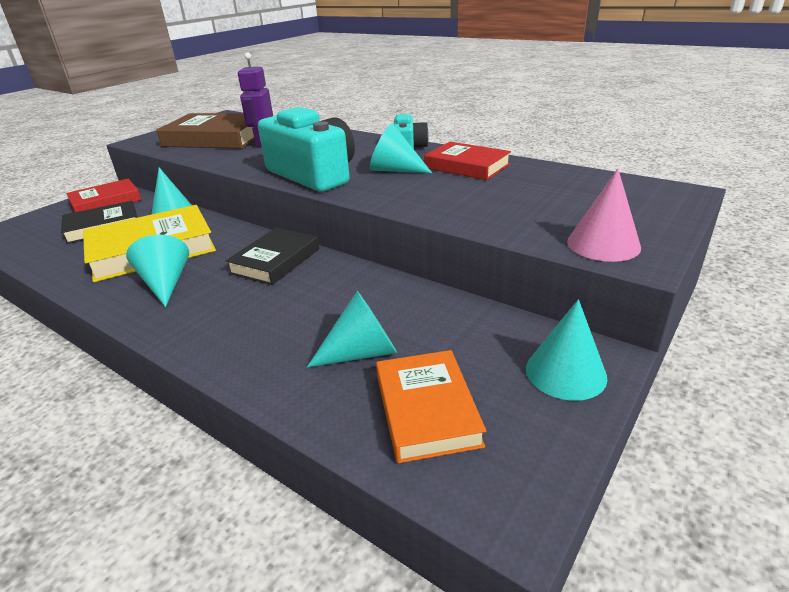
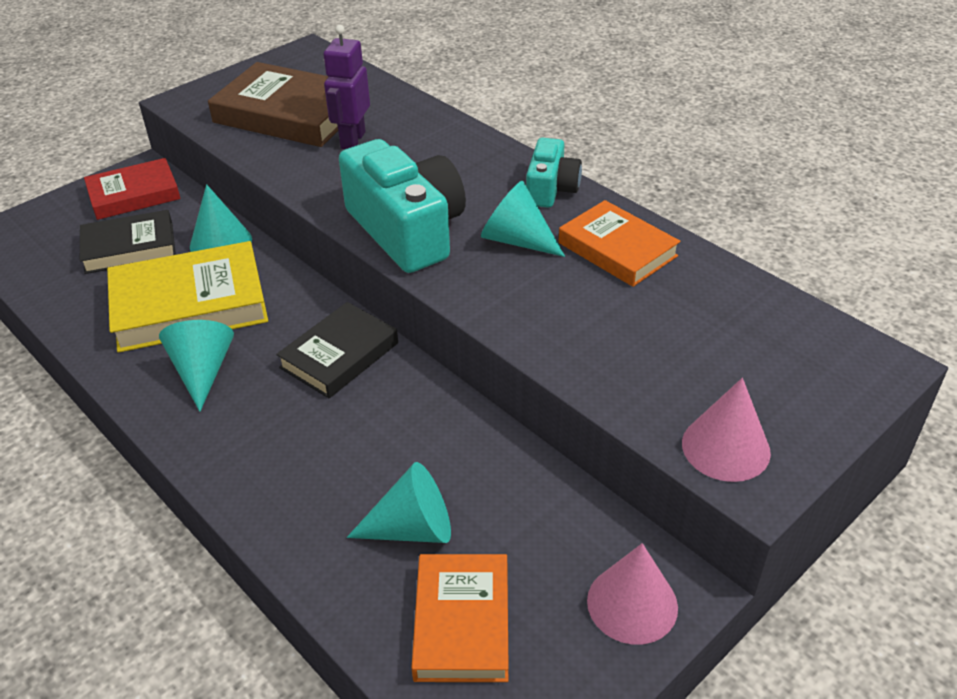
camera: 10 degrees right, 10 degrees up
(467, 166) = (617, 249): red book -> orange book
(565, 372) = (632, 603): turquoise cone -> pink cone

